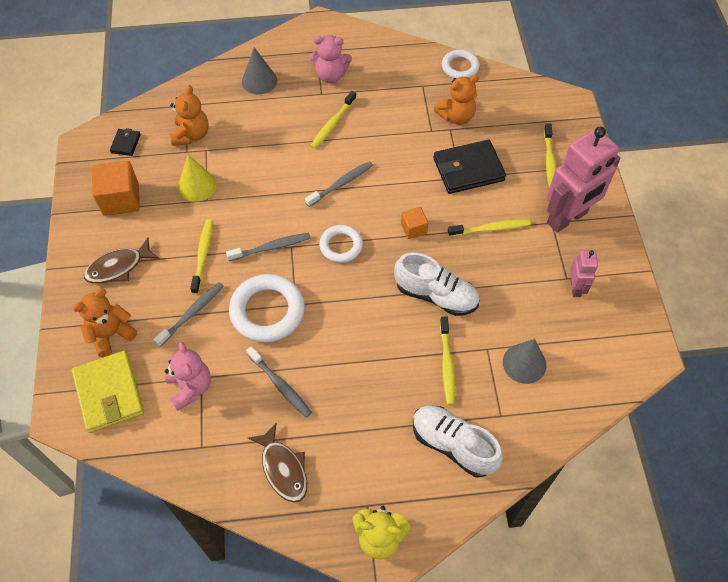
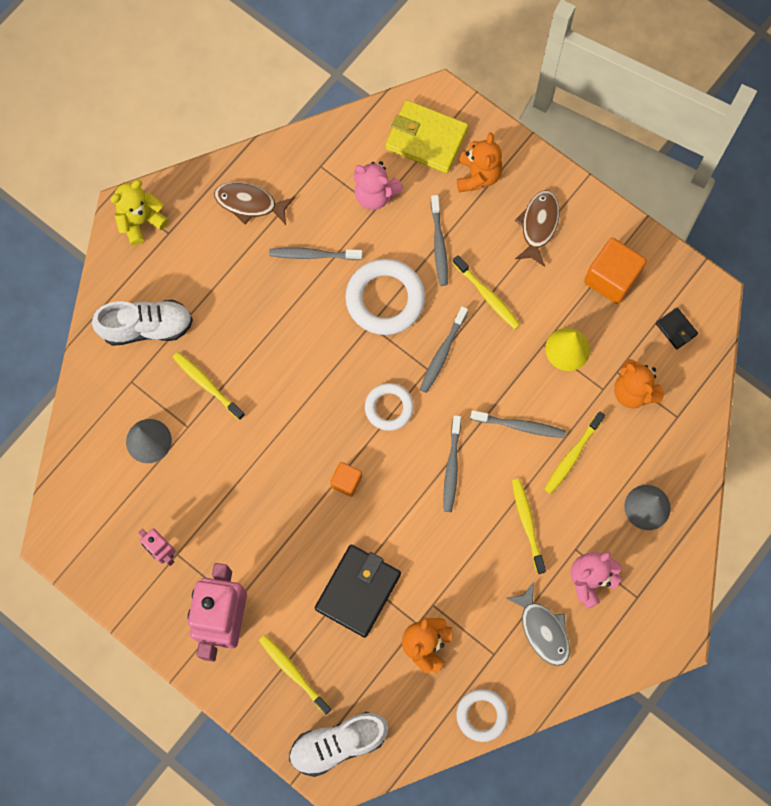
camera: 135 degrees right, 15 degrees up
(276, 171) = (520, 426): none -> grey toothbrush
(383, 75) = (542, 629): none -> grey fish
(436, 295) = (269, 436): white shoe -> white shoe (338, 743)
(490, 228) = (282, 544): yellow toothbrush -> yellow toothbrush (572, 455)

